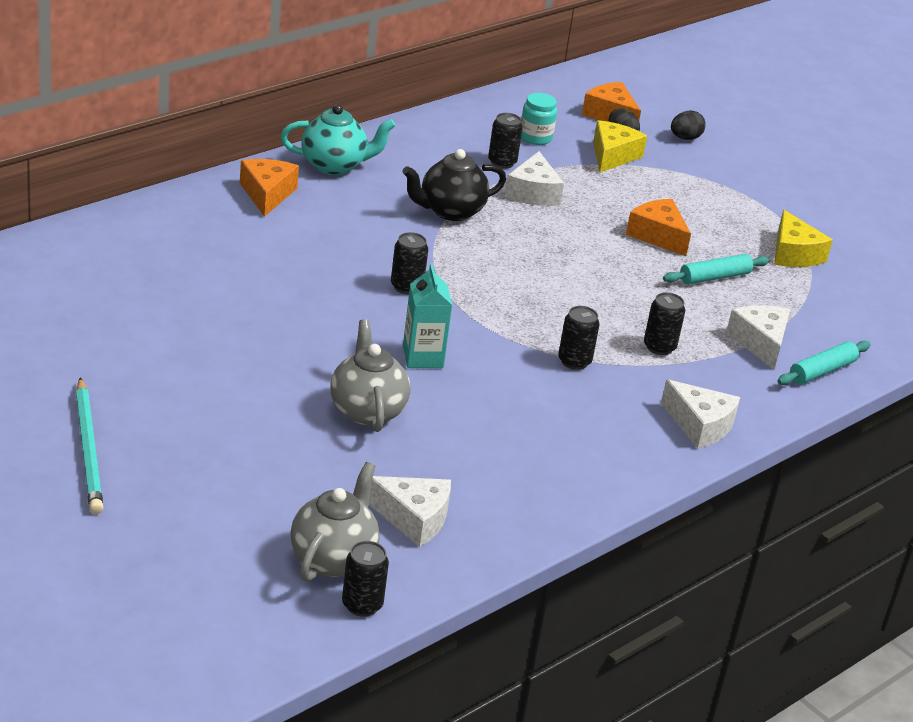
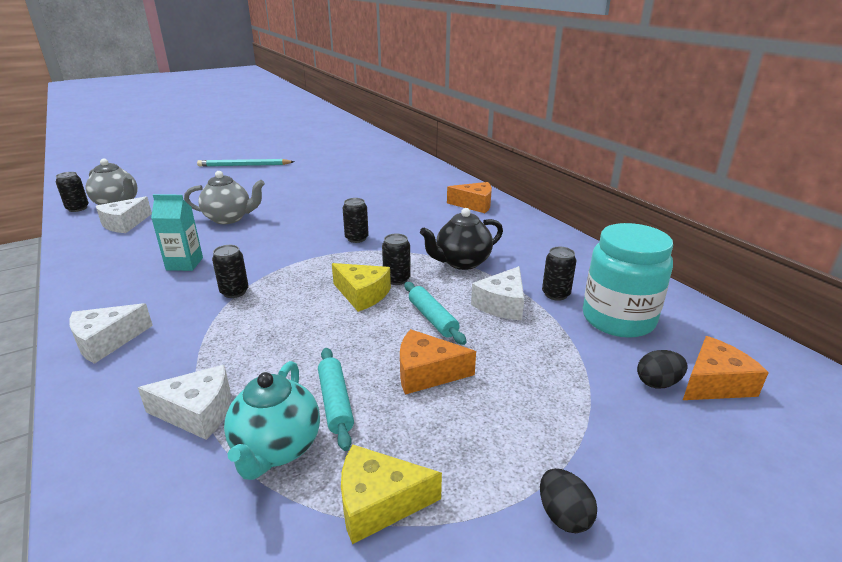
camera: 105 degrees right, 5 degrees down
(334, 165) = (521, 226): turquoise teapot -> turquoise teapot (277, 449)
(423, 357) = (272, 237): turquoise carton -> turquoise carton (184, 264)
(450, 211) = (462, 262): black teapot -> black teapot turned 105 degrees counterclockwise
(533, 193) = (502, 304): white cheese -> white cheese turned 75 degrees counterclockwise
(535, 138) = (618, 319): turquoise jar -> turquoise jar, size x2.00
(612, 156) = (603, 368): yellow cheese -> yellow cheese (362, 294)
(657, 235) = (426, 373): orange cheese -> orange cheese turned 150 degrees counterclockwise
(659, 347) = (229, 338): black can -> black can (396, 279)
(685, 138) = (694, 448): black egg -> black egg (563, 515)
(822, 371) = (115, 456): turquoise rolling pin -> turquoise rolling pin (432, 318)

